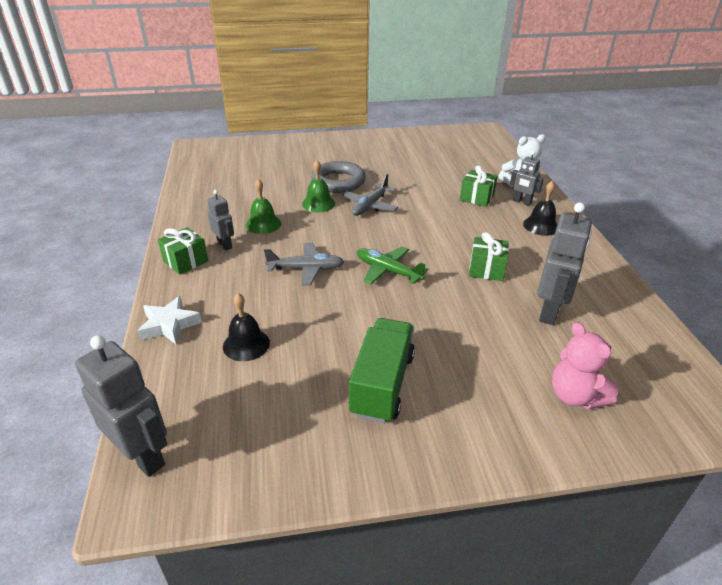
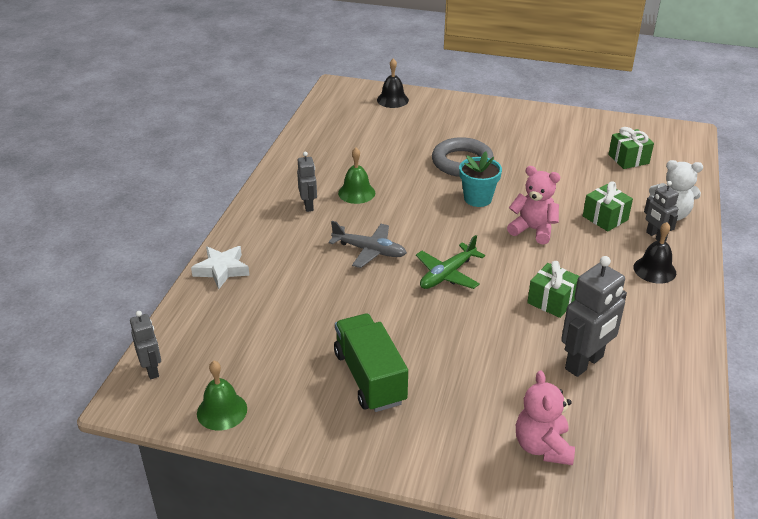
camera: 25 degrees right, 0 degrees up
(143, 456) = (152, 370): grey robot -> grey robot, size x0.58
(186, 261) = (265, 213): green gift -> green gift (628, 159)
(246, 344) = (275, 306): black bell -> black bell (392, 100)
(318, 203) = (425, 183): green bell -> green bell (222, 411)
(370, 206) = (478, 199): grey plane -> turquoise flower pot
(382, 384) = (370, 377): green truck -> green truck turned 60 degrees counterclockwise
(388, 271) = (447, 274): green plane -> green plane turned 105 degrees counterclockwise
(430, 219) = (533, 230): none -> pink teddy bear

